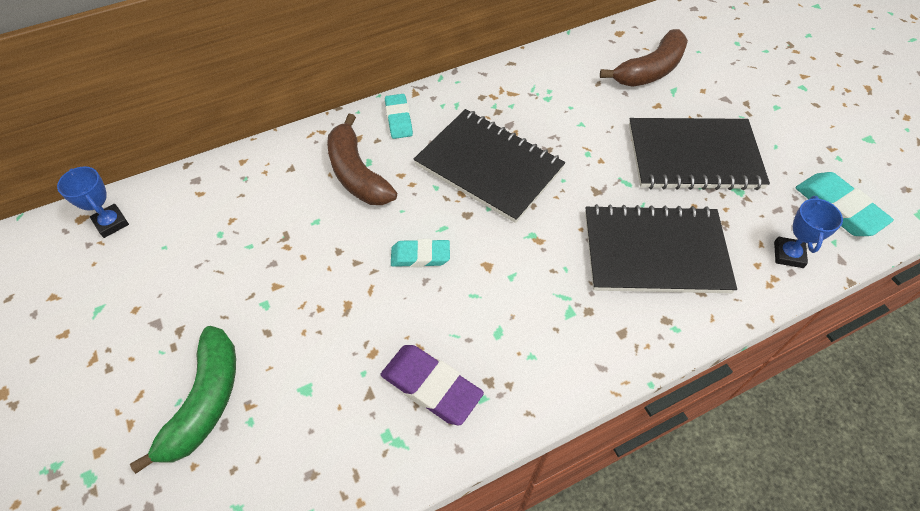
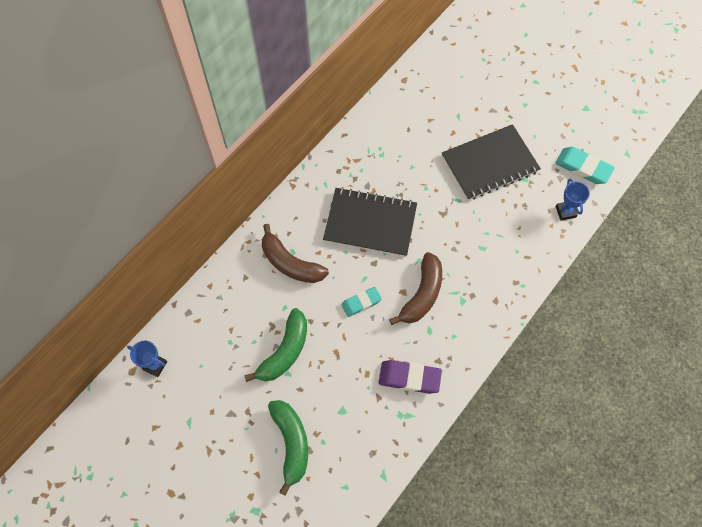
camera: 25 degrees left, 10 degrees up
(280, 274) = (285, 351): none -> green banana
(399, 119) = (294, 211): turquoise eraser -> none
(650, 70) = (437, 105): brown banana -> brown banana (422, 294)
(655, 251) = (493, 241): black notebook -> none

